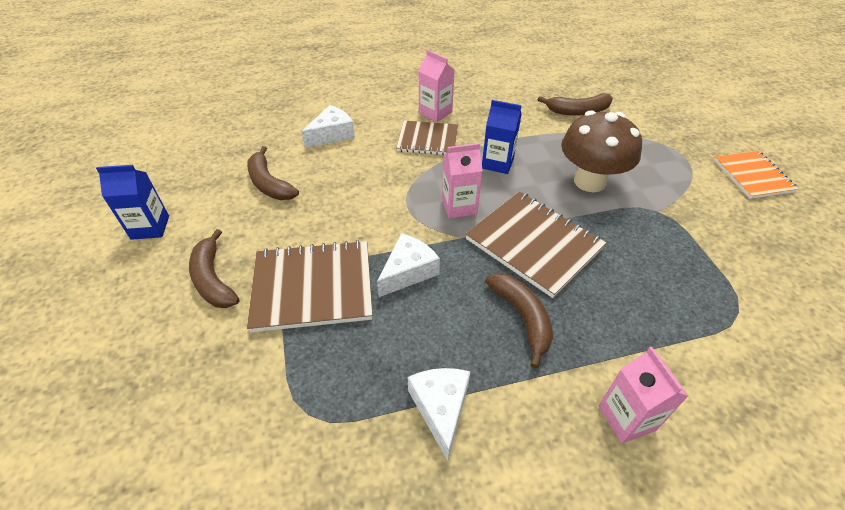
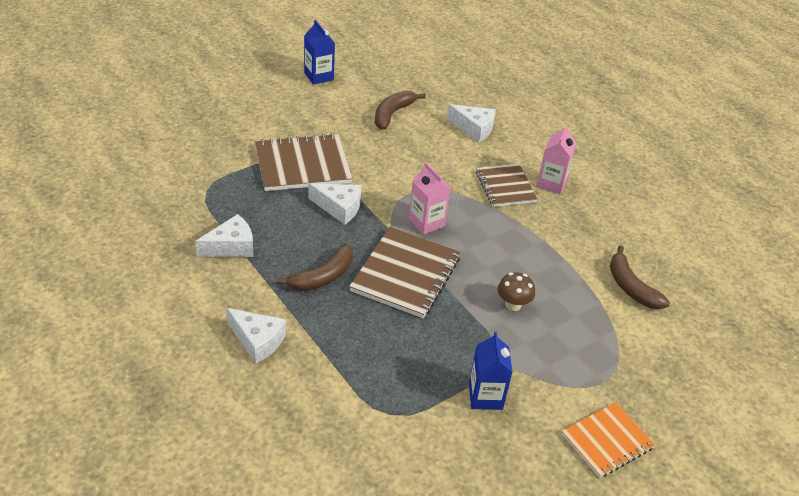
camera: 65 degrees right, 5 degrees down
(213, 279) = (288, 119): brown banana -> none
(313, 287) = (302, 165): brown notebook -> brown notebook turned 75 degrees counterclockwise
(497, 163) = (500, 237): blue carton -> blue carton (485, 396)
(589, 181) = (513, 305): brown mushroom -> brown mushroom, size x0.50
(626, 418) = (257, 341): pink carton -> white cheese

